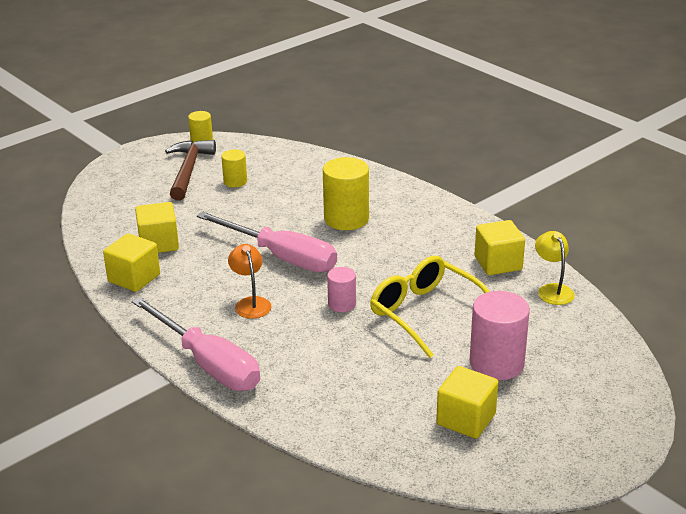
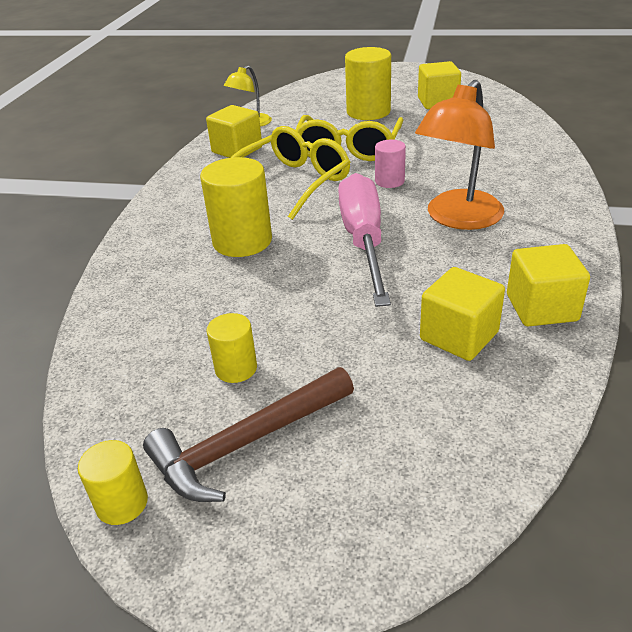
camera: 125 degrees left, 5 degrees up
(208, 364) = (561, 195): pink screwdriver -> none
(251, 303) = (458, 218): orange lamp -> orange lamp, size x1.81
(401, 265) = (293, 183): none -> yellow glasses
(496, 363) = (368, 112): pink cylinder -> yellow cylinder

